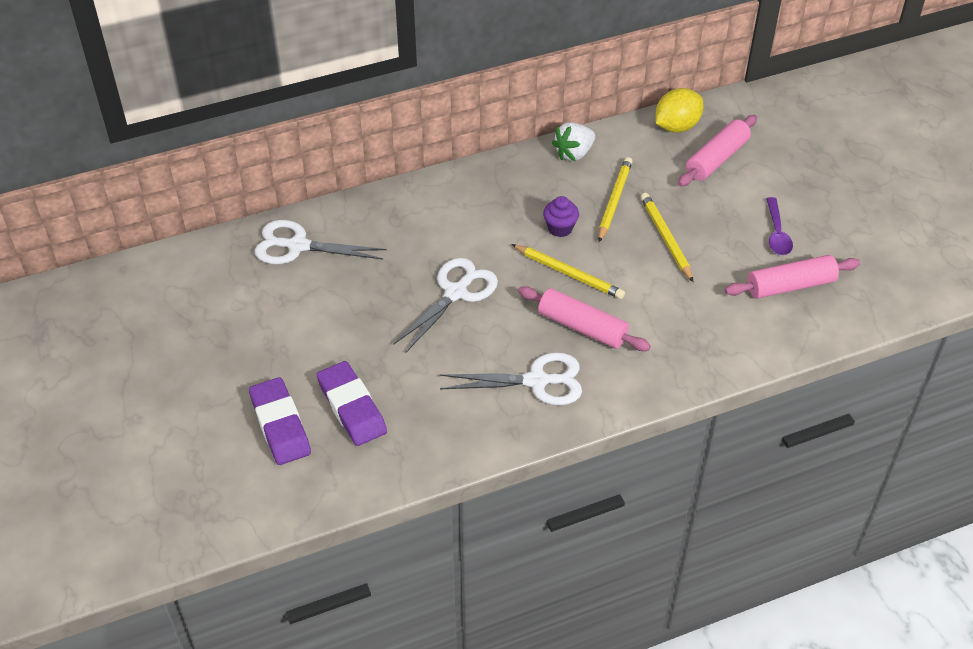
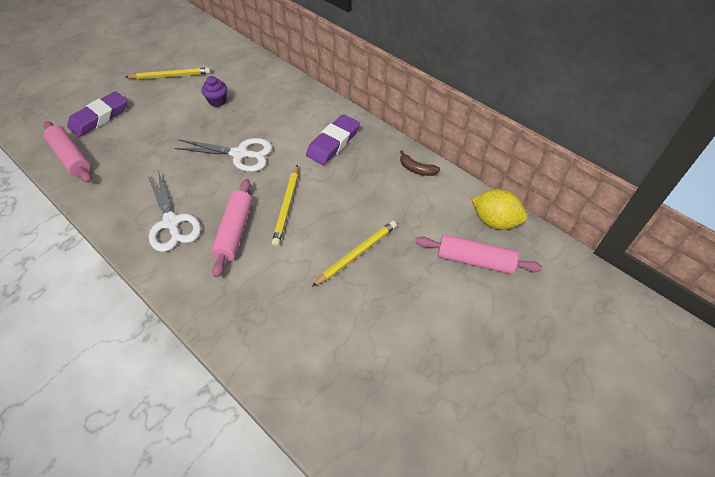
camera: 65 degrees right, 5 degrees up
(298, 246) = (248, 74): white scissors -> none
(352, 407) = (121, 141): purple eraser -> purple eraser (333, 143)
(560, 228) = (331, 187): purple cupcake -> purple cupcake (217, 101)
(574, 153) = (416, 169): white strawberry -> brown banana
(614, 200) = (380, 208): yellow pencil -> yellow pencil (171, 76)
(777, 233) = (409, 334): purple spoon -> none
(790, 285) = (347, 364): pink rolling pin -> pink rolling pin (71, 157)

